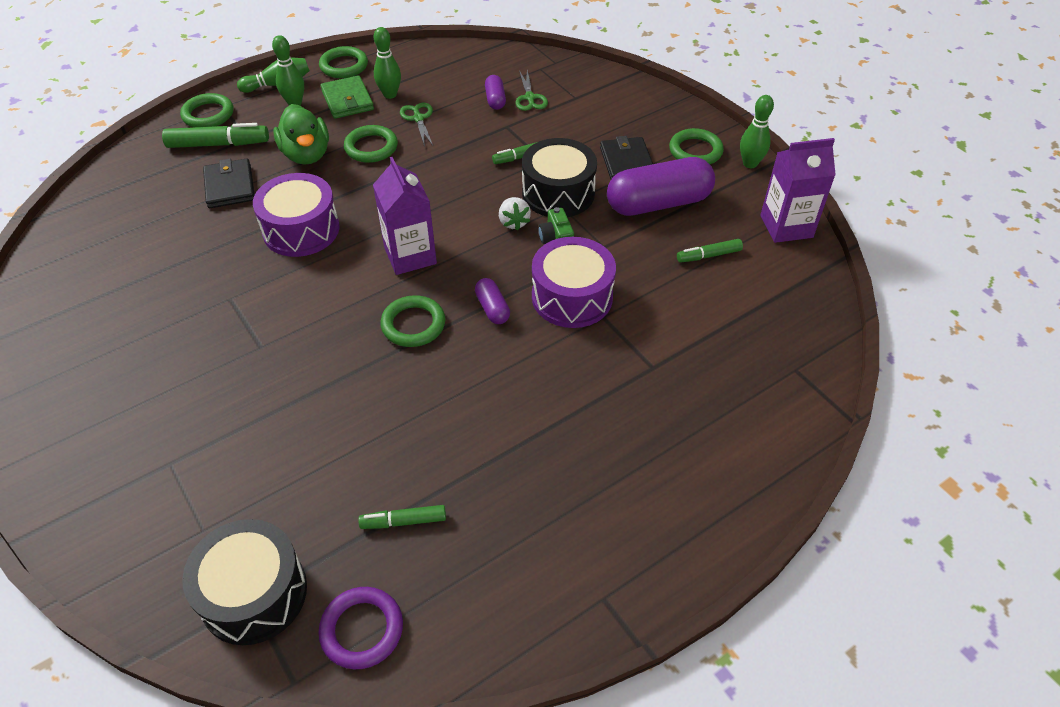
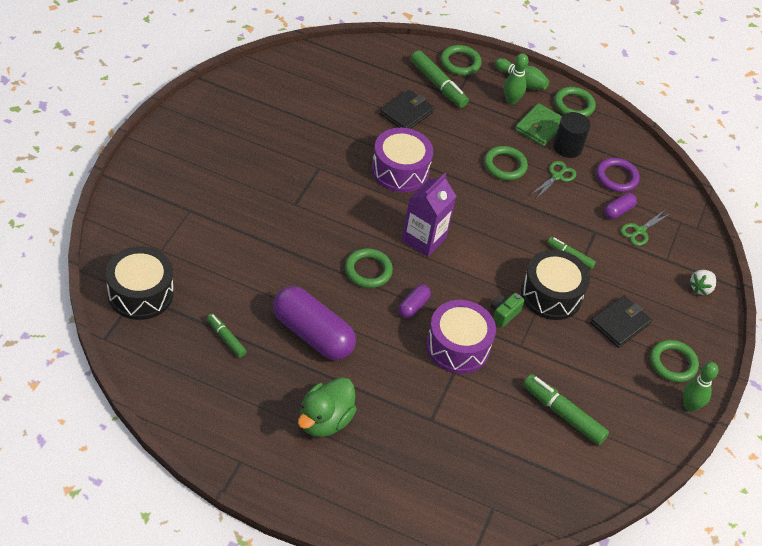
camera: 50 degrees right, 0 degrees up
(306, 155) = (468, 135): green duck -> green duck (324, 420)
(362, 630) = (150, 353): purple ring -> purple ring (616, 177)
(390, 94) = (567, 147): green bowling pin -> black cylinder
(513, 222) = (500, 282): white strawberry -> white strawberry (700, 288)
(658, 203) = (592, 361): purple capsule -> purple capsule (312, 334)
(709, 255) = (563, 414): green marker -> green marker, size x1.69
(786, 226) = (637, 455): purple carton -> none

